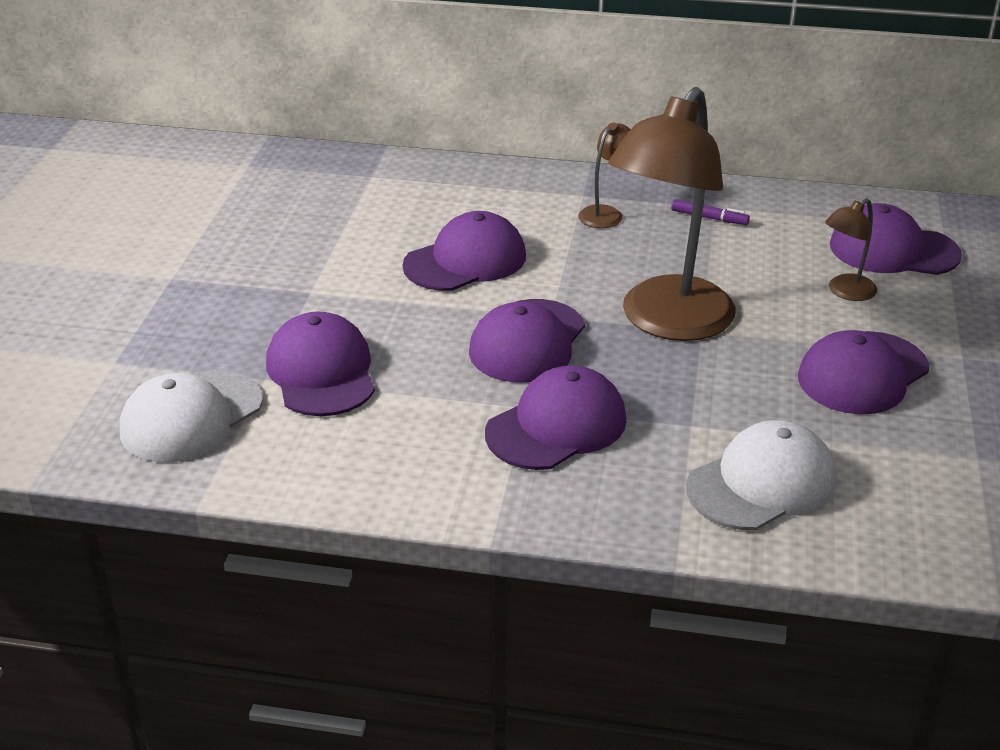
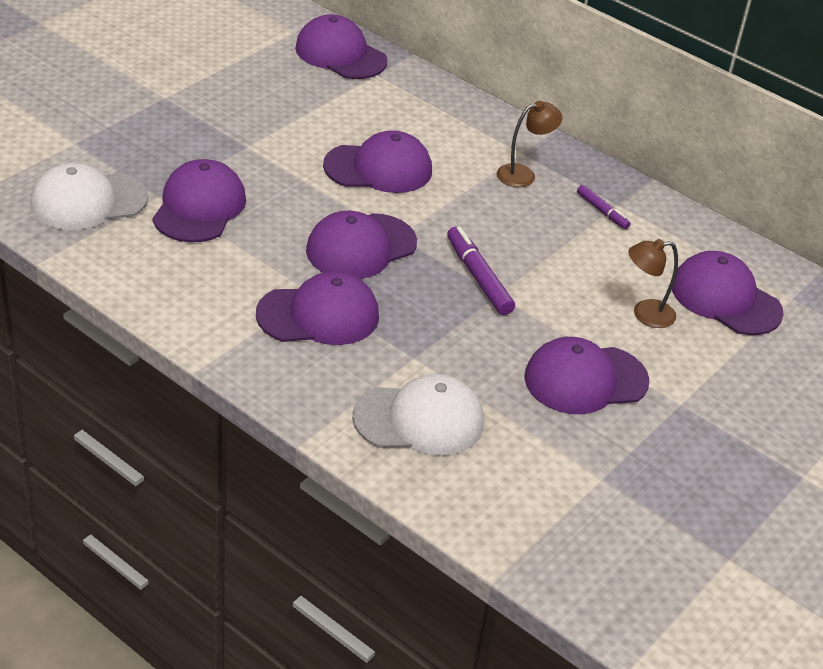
camera: 25 degrees right, 5 degrees up
(317, 171) = (340, 54): none -> purple cap
(667, 322) = (478, 277): brown lamp -> purple marker

